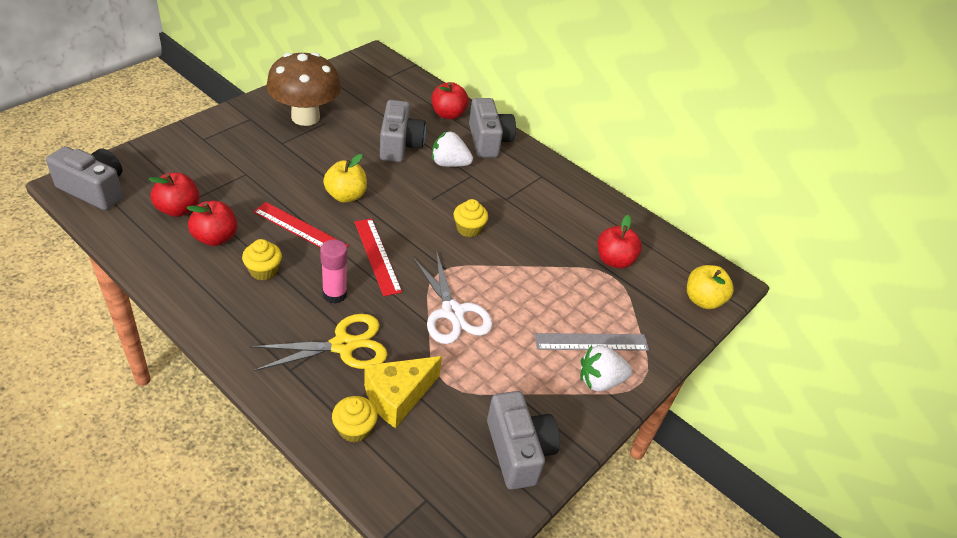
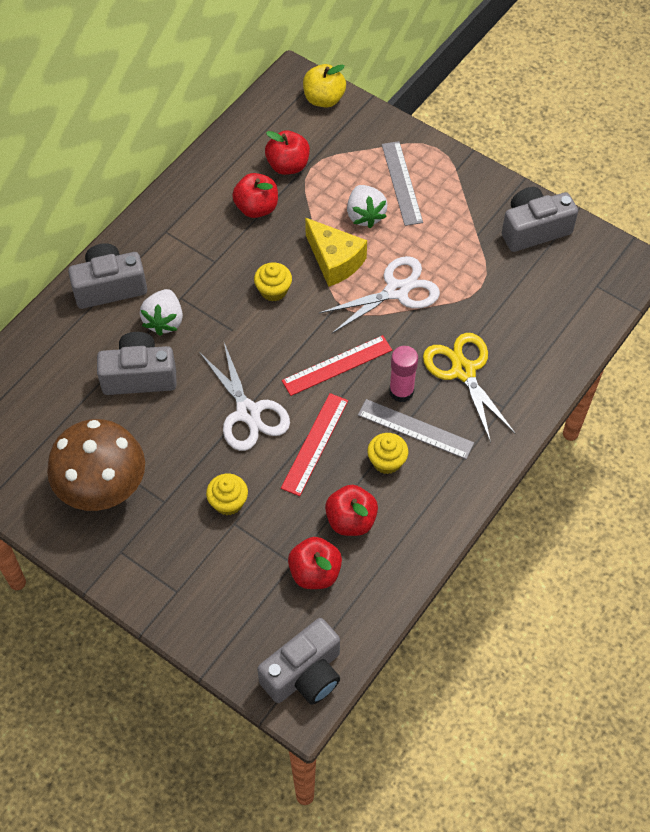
camera: 90 degrees left, 15 degrees up
(94, 190) = (304, 674): grey camera -> grey camera turned 150 degrees counterclockwise
(289, 296) = (415, 429): none -> grey ruler
(346, 196) = (248, 412): yellow apple -> white scissors
(354, 429) = (549, 345): yellow cupcake -> yellow cupcake (228, 502)
(397, 397) = (507, 319): yellow cheese -> yellow cheese (335, 261)
(448, 114) = (61, 334): red apple -> red apple (256, 208)
(600, 381) = (444, 176): white strawberry -> white strawberry (365, 215)

